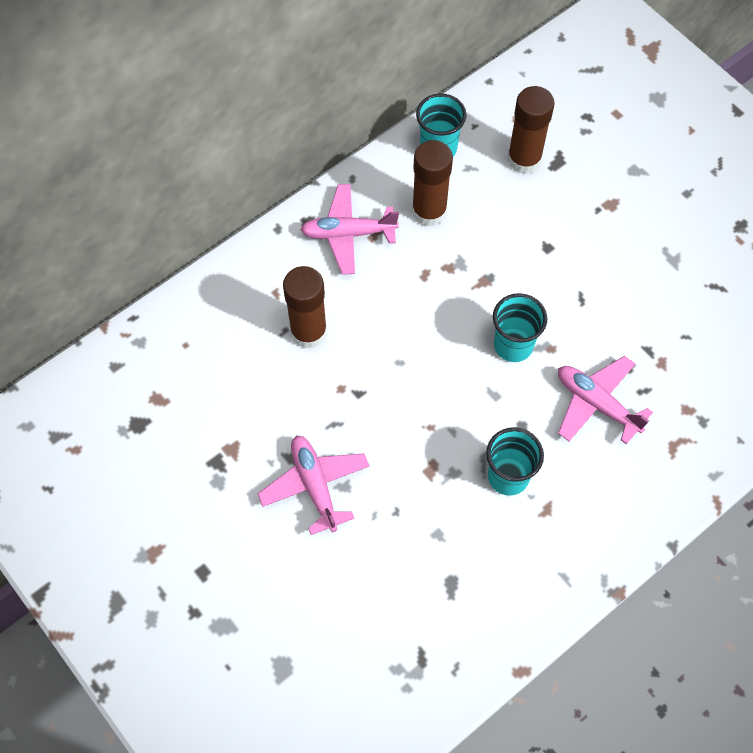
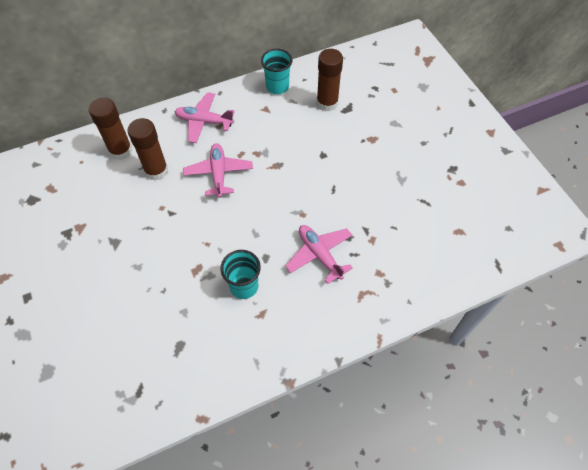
camera: 15 degrees right, 5 degrees down
(315, 485) = (119, 261): pink plane -> pink plane (219, 173)
(429, 211) = (258, 119): brown glue stick -> brown glue stick (121, 151)
(513, 345) = (279, 207): turquoise cup -> none

